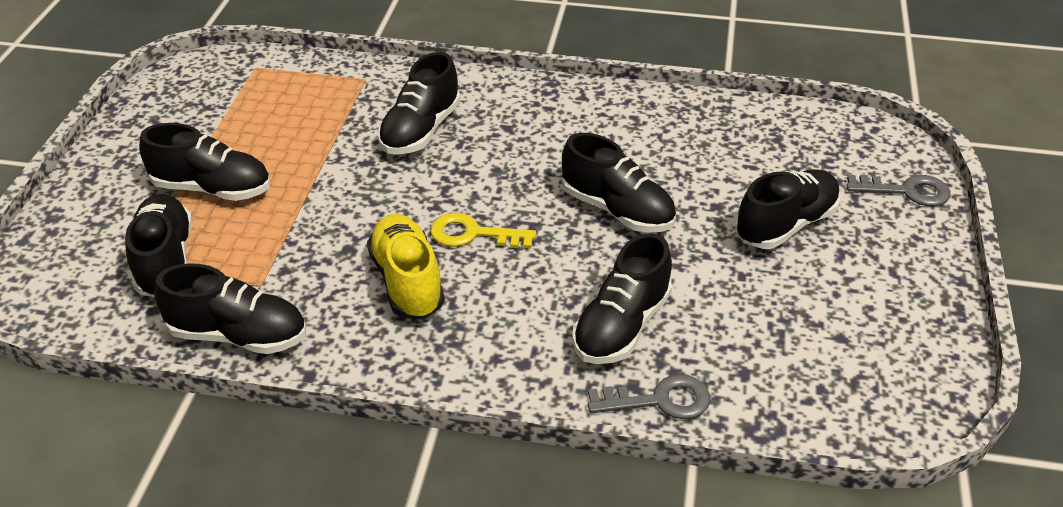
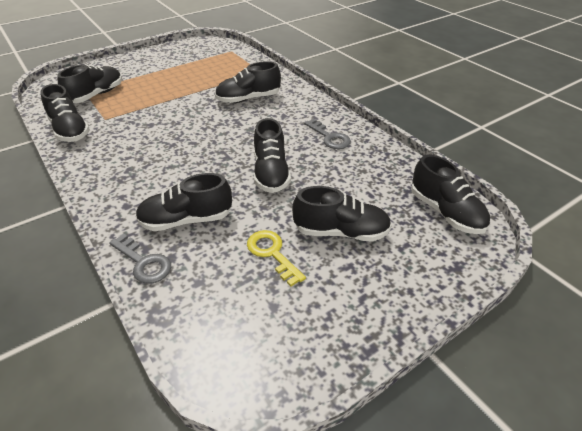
camera: 45 degrees right, 0 degrees up
(212, 189) = (148, 81): black shoe -> black shoe (445, 212)
(407, 282) = (146, 147): yellow shoe -> none
(473, 234) = (198, 146): yellow key -> yellow key (272, 253)
(906, 191) = (445, 263): grey key -> grey key (329, 137)

